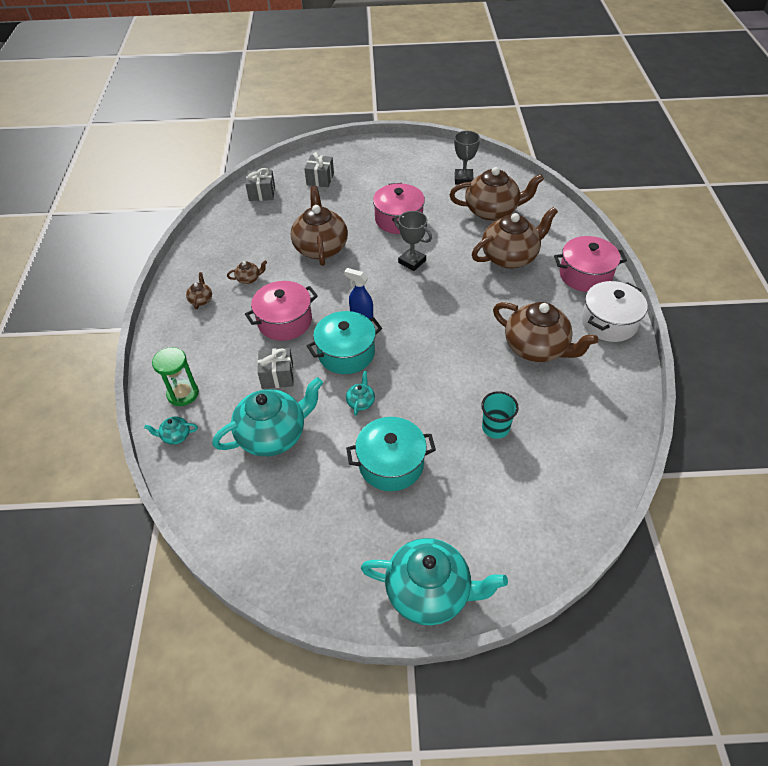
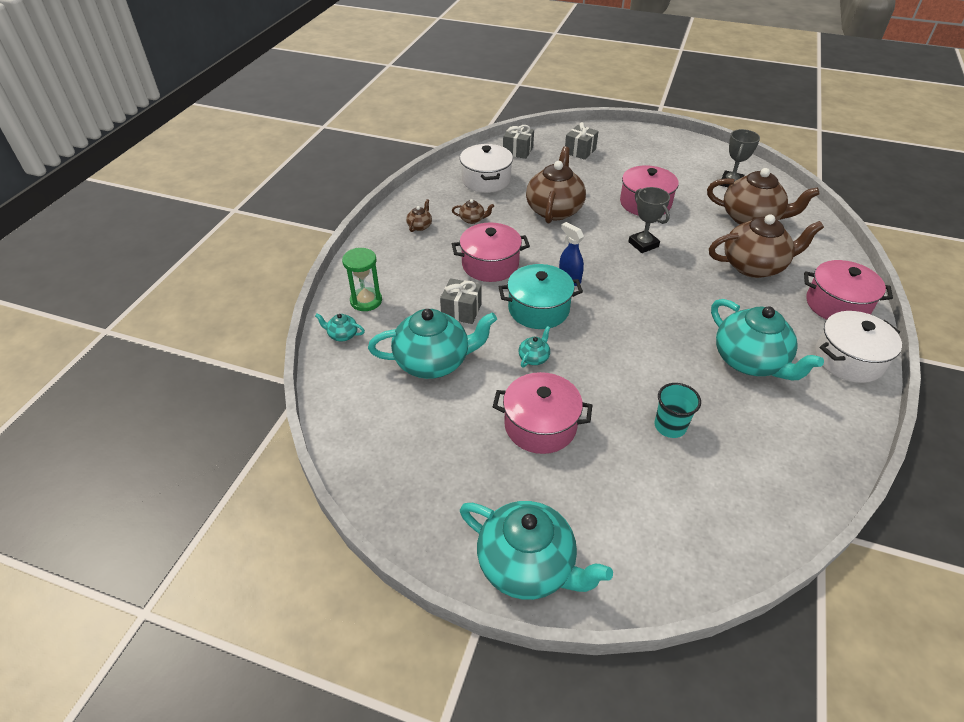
camera: 20 degrees right, 5 degrees down
(244, 233) = (486, 180): none -> white pot
(391, 464) = (540, 425): turquoise pot -> pink pot
(537, 348) = (750, 361): brown teapot -> turquoise teapot

